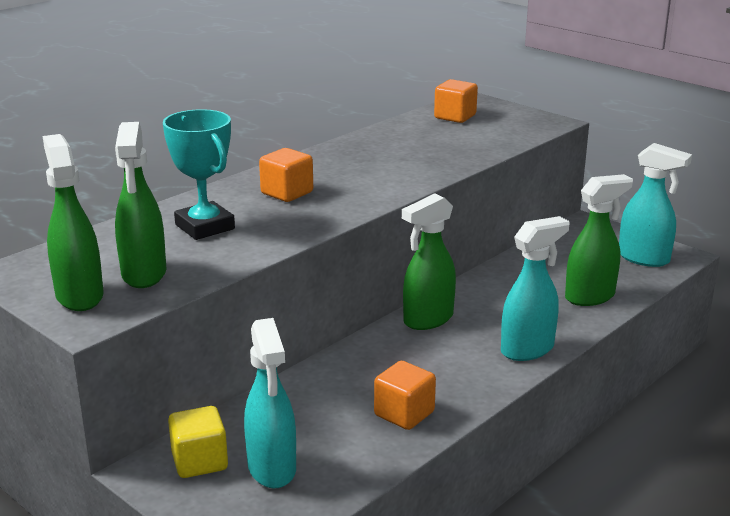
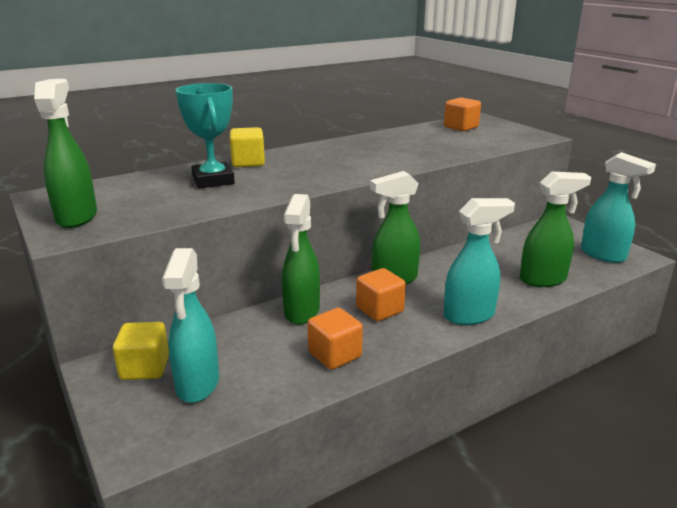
camera: 15 degrees right, 0 degrees up
(144, 274) = (138, 207): green spray bottle -> green spray bottle (301, 312)
(228, 196) = (248, 162): none -> yellow cube
(287, 193) = (294, 164): orange cube -> orange cube (379, 310)

